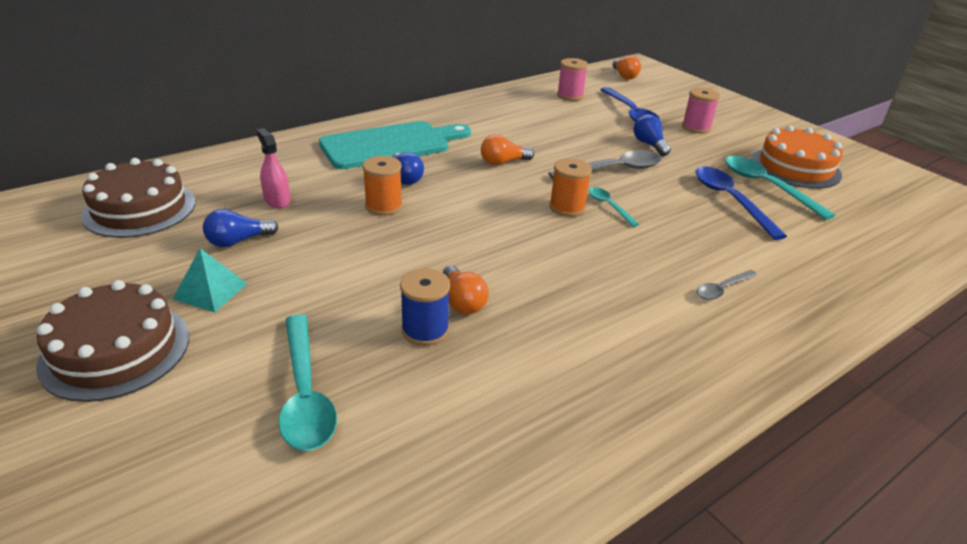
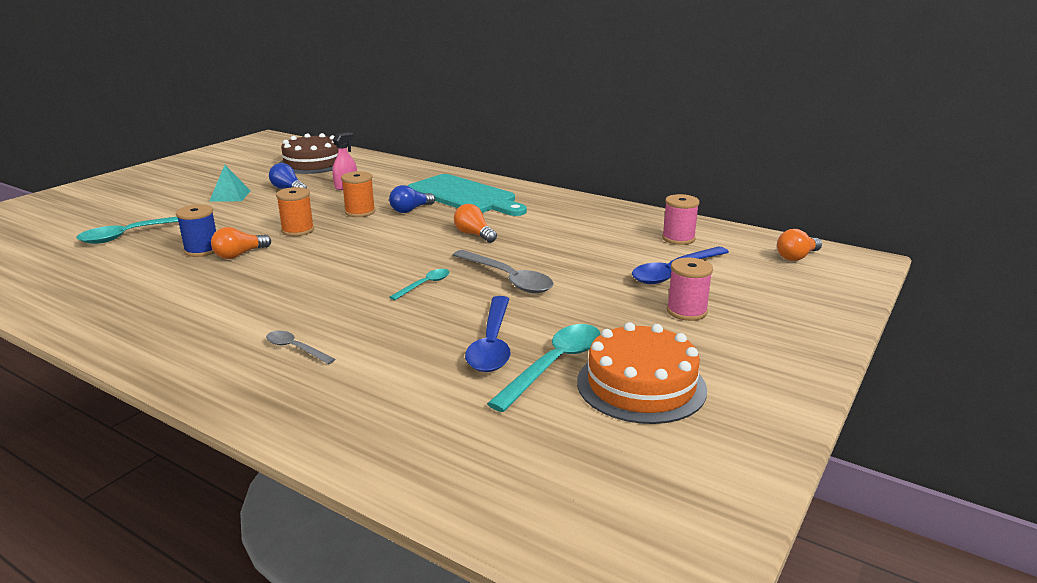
camera: 70 degrees right, 10 degrees down
(116, 350) = (170, 192): brown cake -> none
(567, 207) = (407, 268): orange spool -> orange spool (298, 230)
(649, 145) = (594, 290): blue light bulb -> none
(730, 200) = (492, 344): blue spoon -> blue spoon turned 135 degrees clockwise

